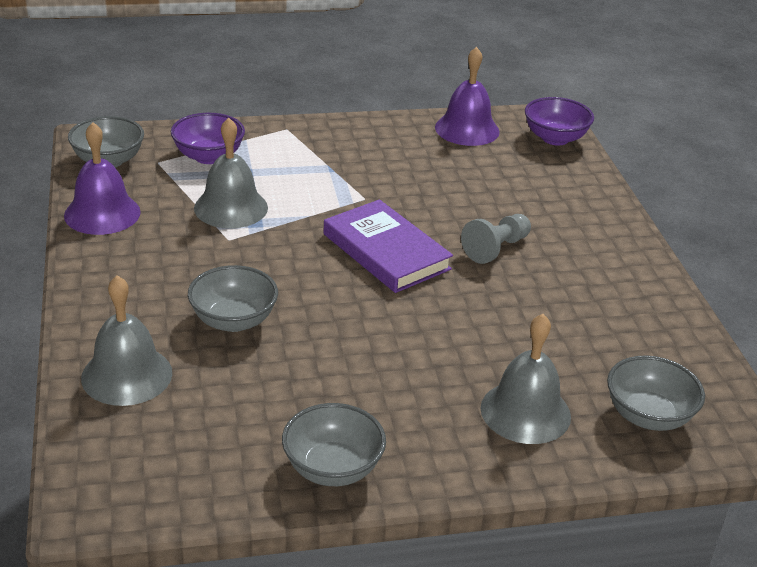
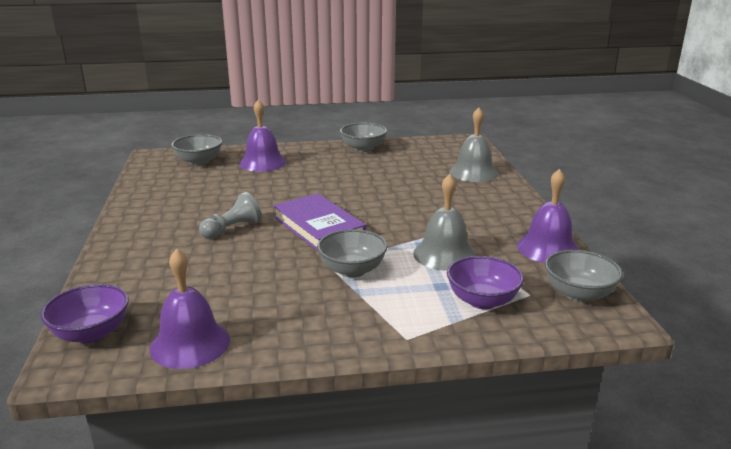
camera: 175 degrees left, 10 degrees down
(233, 320) = (422, 192): grey bowl -> grey bowl (352, 270)
(525, 412) = (262, 162): grey bell -> purple bell

